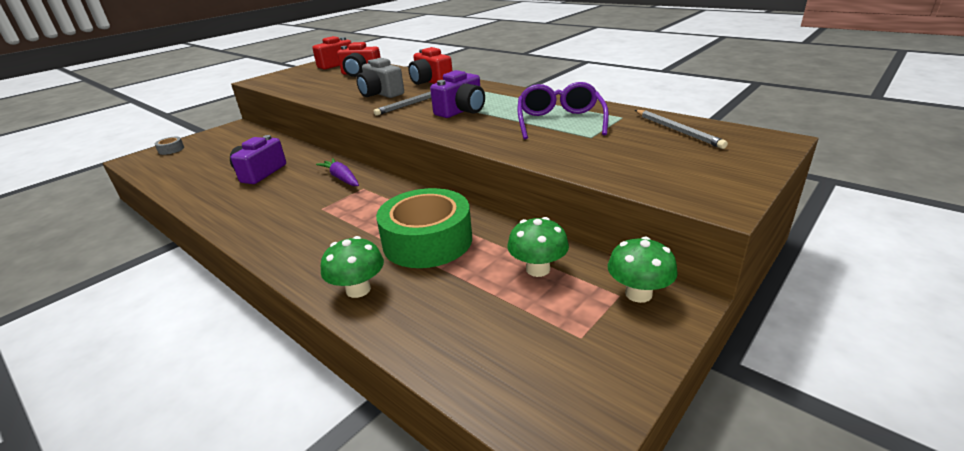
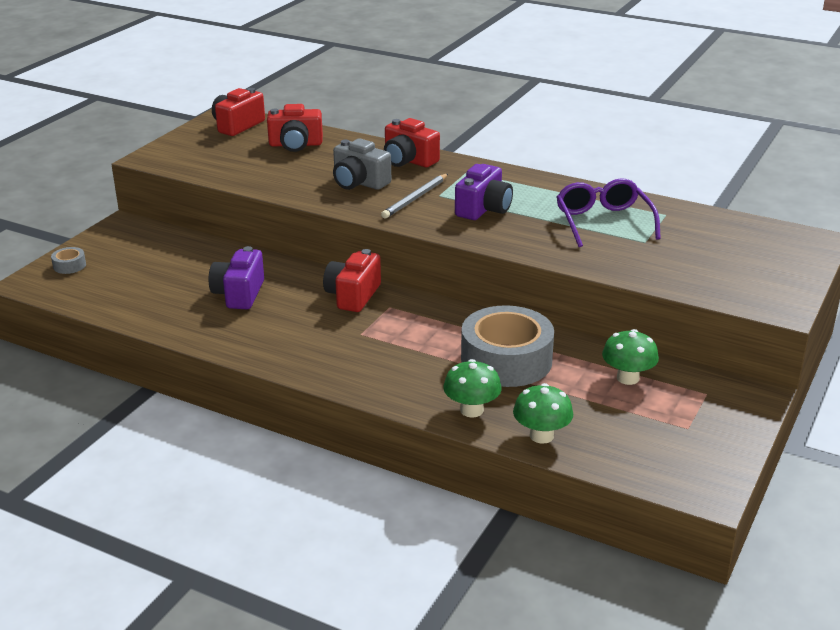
camera: 15 degrees left, 0 degrees up
(341, 178) = (353, 296): purple carrot -> red camera
(427, 241) = (506, 360): green tape -> grey tape
(638, 293) = (722, 391): green mushroom -> green mushroom (541, 436)
(677, 130) = (726, 231): grey pencil -> none

